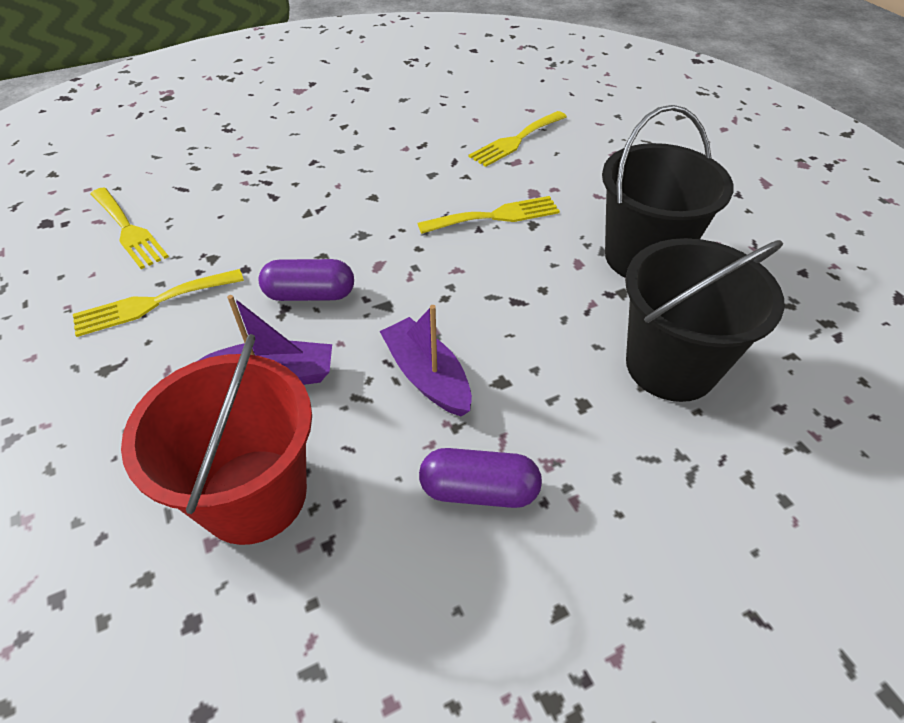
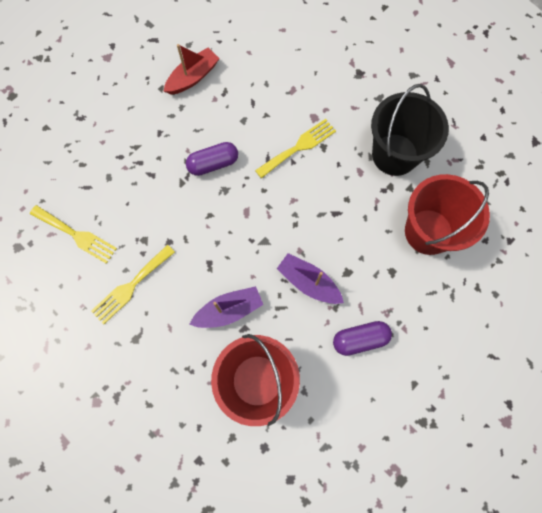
camera: 20 degrees left, 25 degrees up
(310, 294) = (218, 248): purple capsule -> purple capsule (213, 164)
(390, 125) = (193, 77): none -> red boat
(516, 140) = (285, 68): yellow fork -> none
(670, 366) = (428, 231): black bucket -> red bucket

